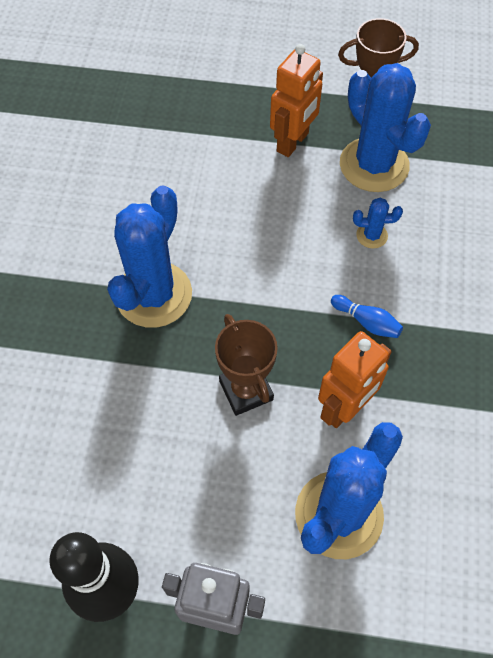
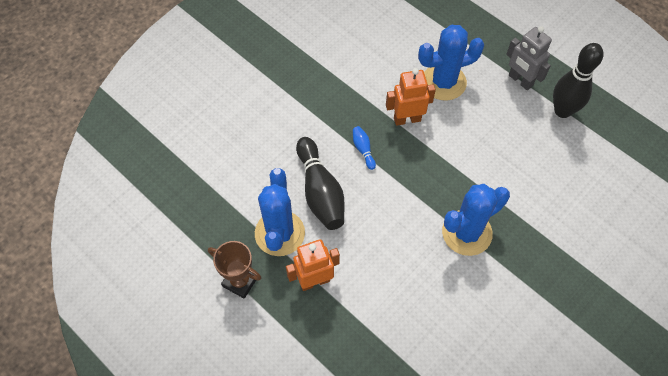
camera: 145 degrees left, 0 degrees up
(246, 390) = (449, 154): brown trophy -> none
(371, 235) = (320, 192): blue cactus -> black bowling pin

